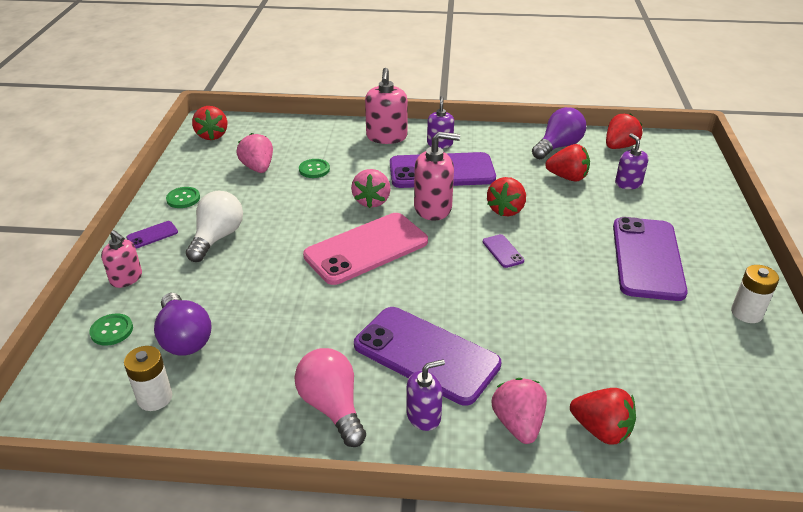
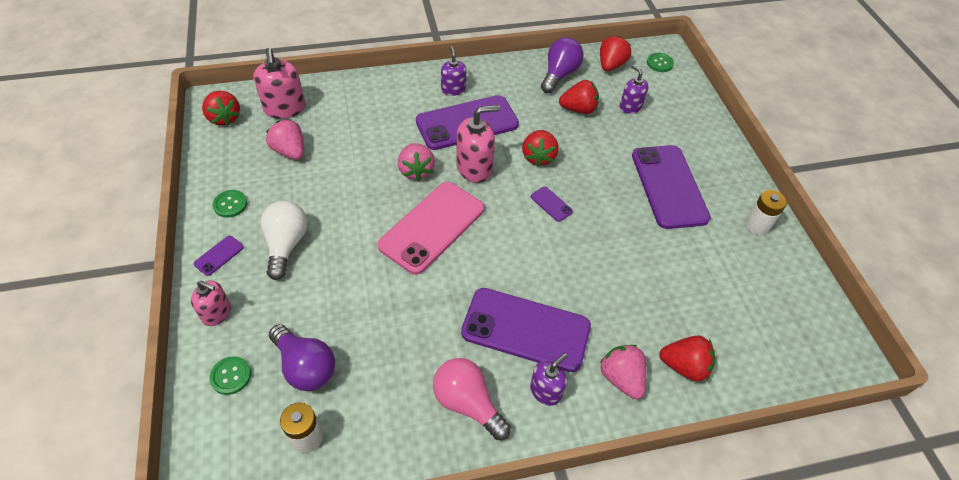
camera: 20 degrees left, 15 degrees up
(314, 169) = (346, 143): green button -> green button (659, 63)
(386, 137) = (400, 89): pink soap dispenser -> pink soap dispenser (285, 108)

